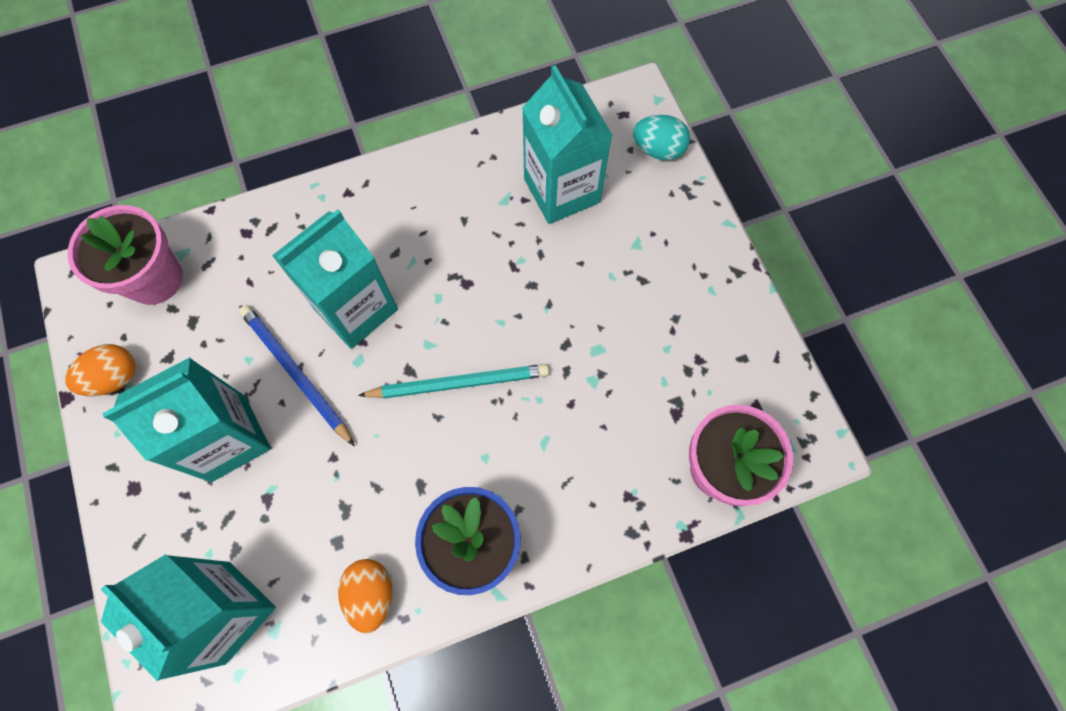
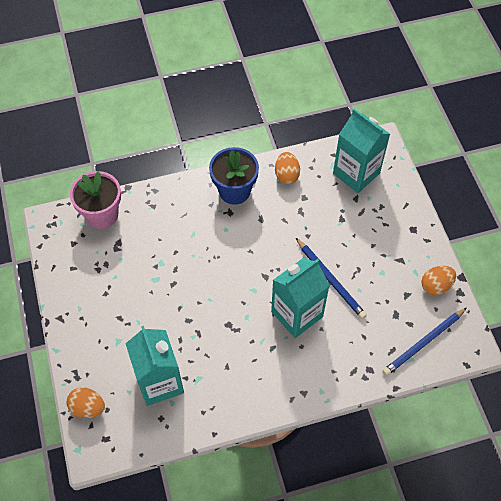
camera: 175 degrees left, 10 degrees down
(154, 279) = (423, 343): pink flower pot -> blue pencil
(228, 438) = (365, 249): turquoise carton -> none
(459, 383) = (237, 267): turquoise pencil -> none
(658, 149) = (88, 407): turquoise egg -> orange egg

